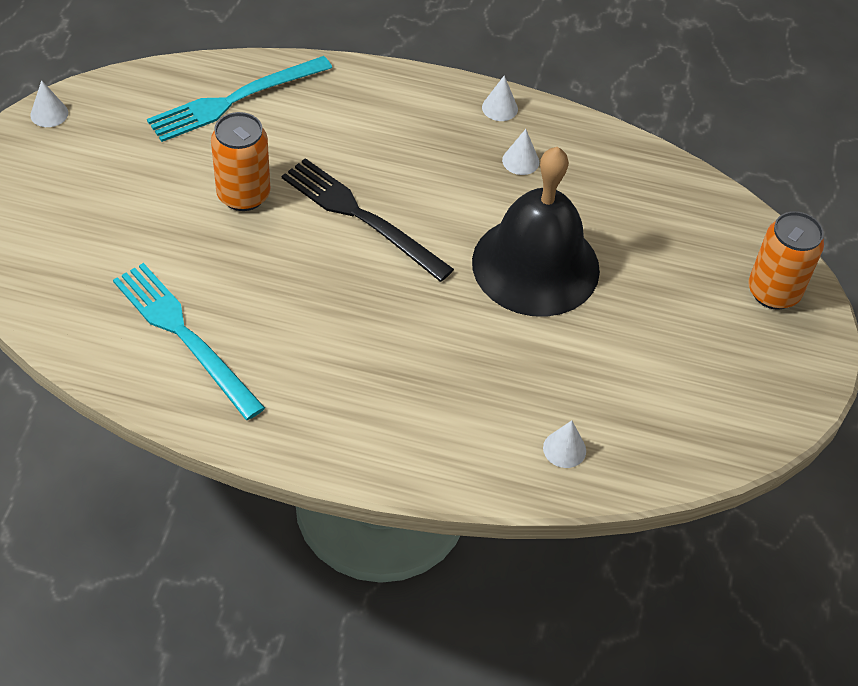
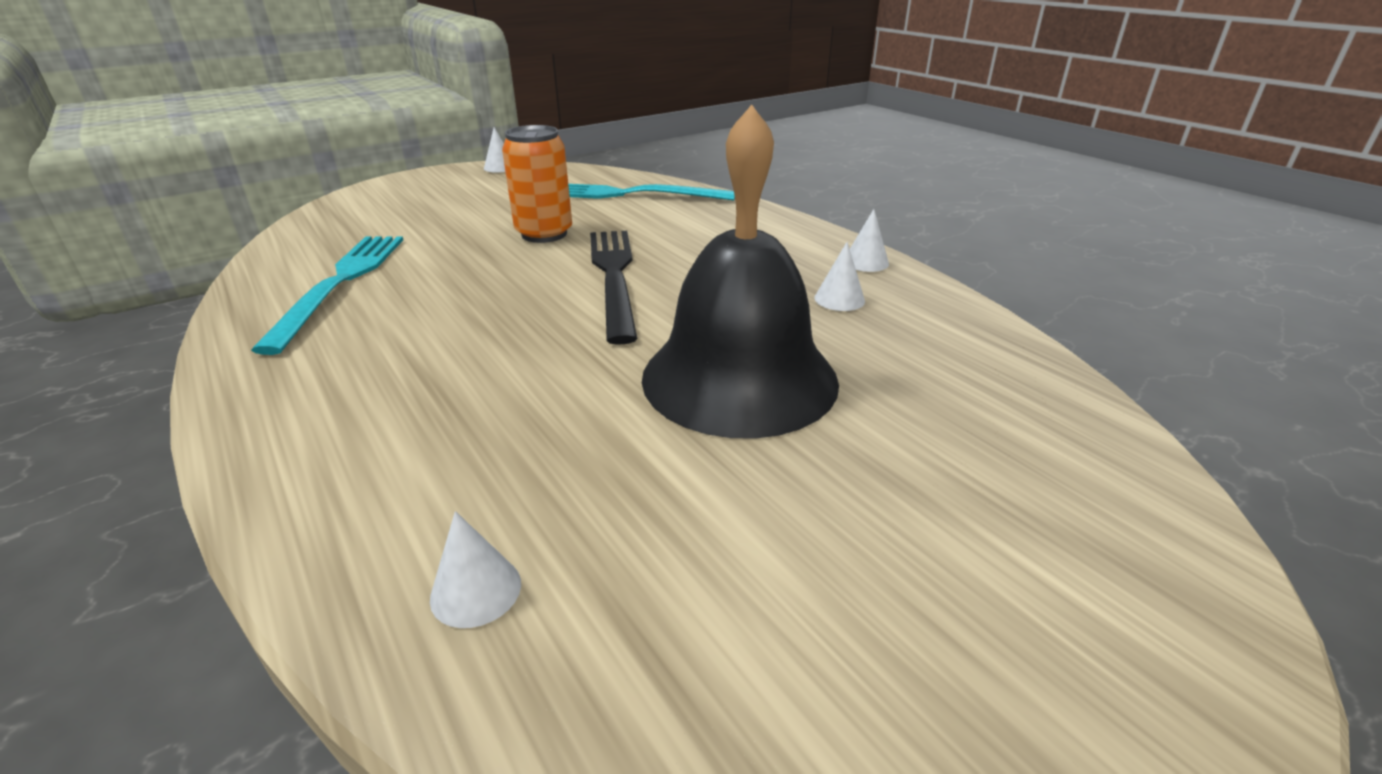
camera: 45 degrees right, 20 degrees down
(773, 292) = (1129, 589): orange can -> none

